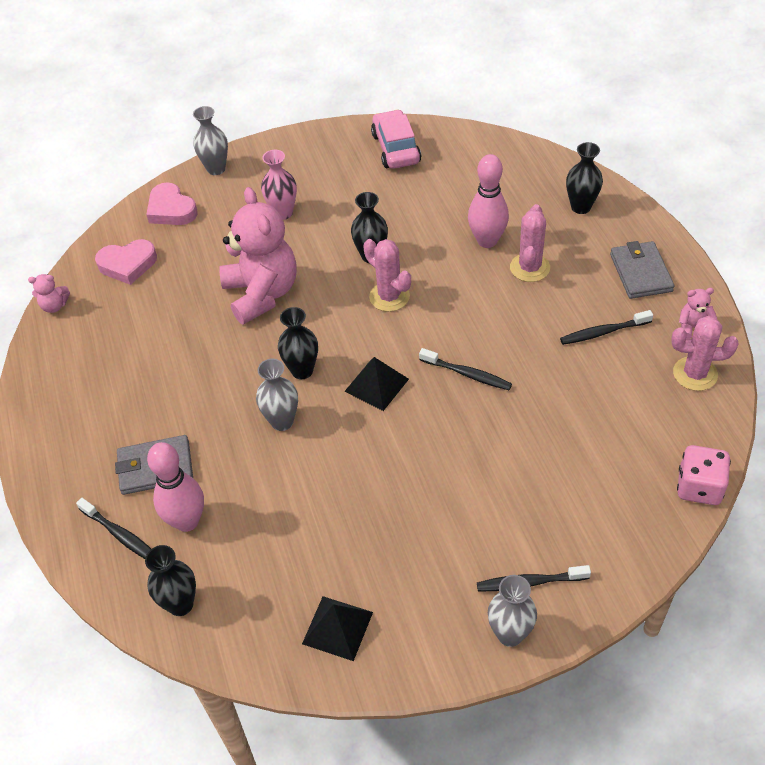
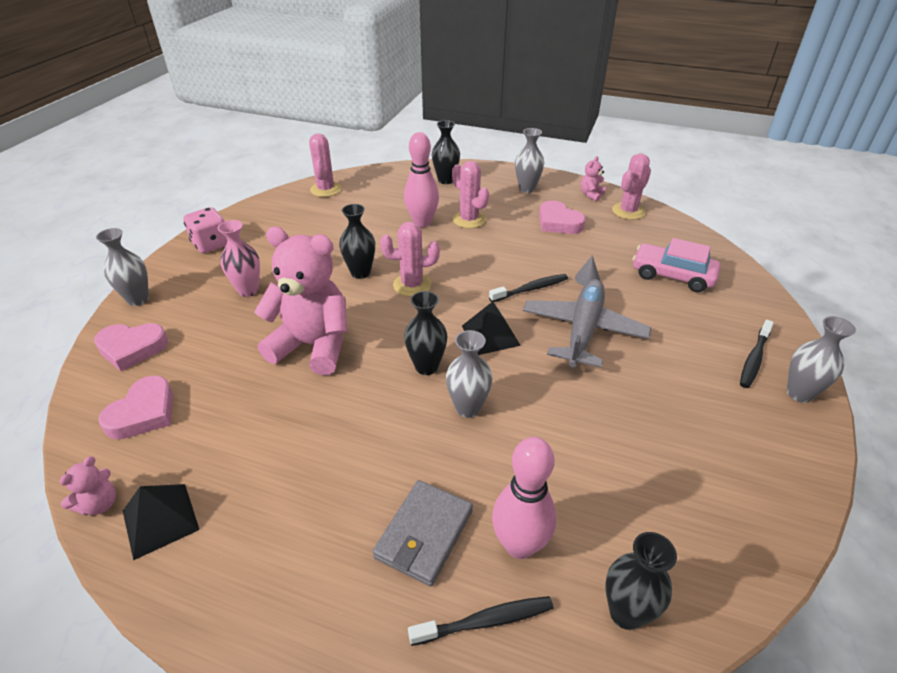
camera: 55 degrees left, 10 degrees down
(337, 628) = (734, 495): black pyramid -> black pyramid (160, 520)
(396, 148) = (280, 213): pink car -> pink car (672, 276)
(445, 440) = (583, 330): none -> grey plane
(463, 146) = (325, 189): none -> pink cactus
(528, 404) = (587, 279): none -> grey cone
(603, 332) = (558, 222): black toothbrush -> pink heart
(640, 273) = (527, 189): grey wallet -> grey vase
(699, 487) = (720, 253): pink dice -> pink dice (211, 244)

